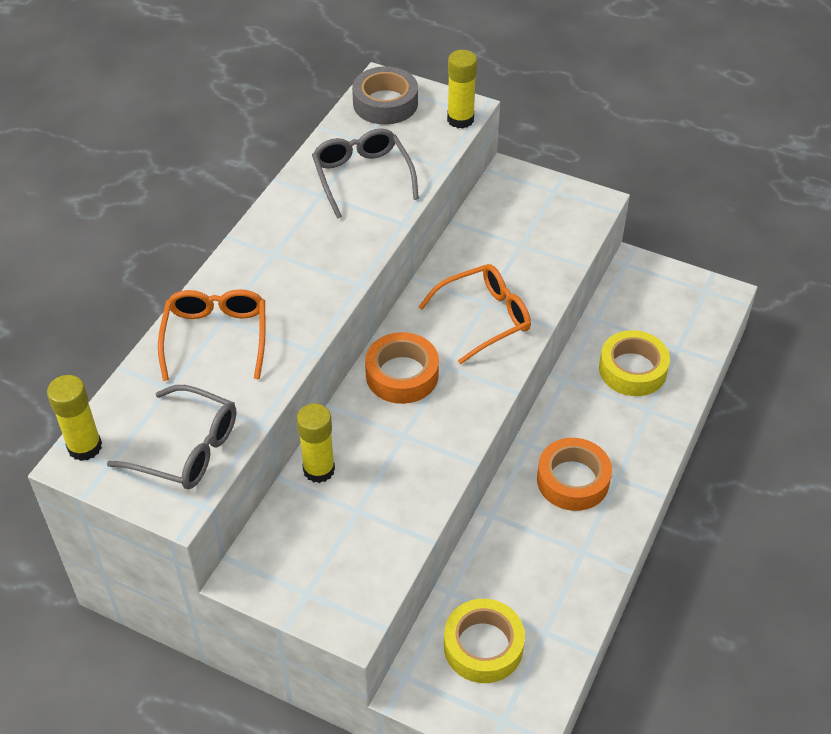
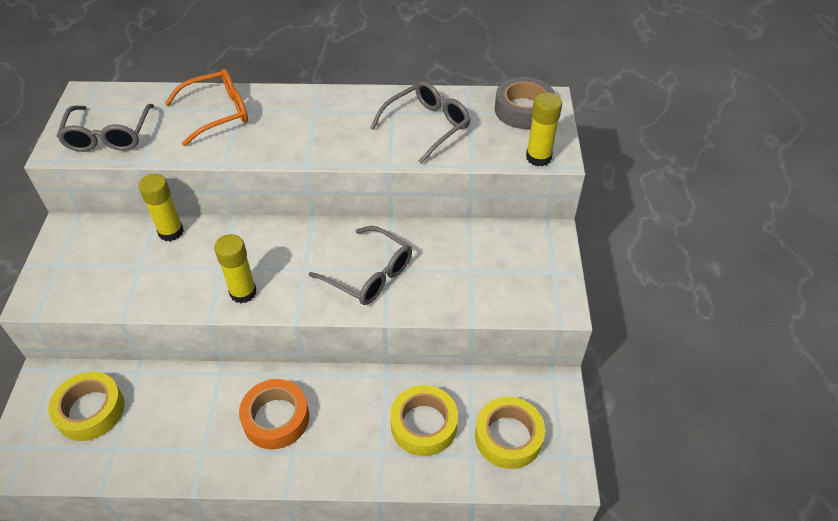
camera: 65 degrees right, 0 degrees up
(85, 447) = (97, 93): yellow glue stick -> yellow glue stick (243, 292)
(402, 375) = (283, 245): orange tape -> none
(484, 318) = (369, 274): orange glasses -> grey glasses
(671, 316) = (508, 437): none -> yellow tape

